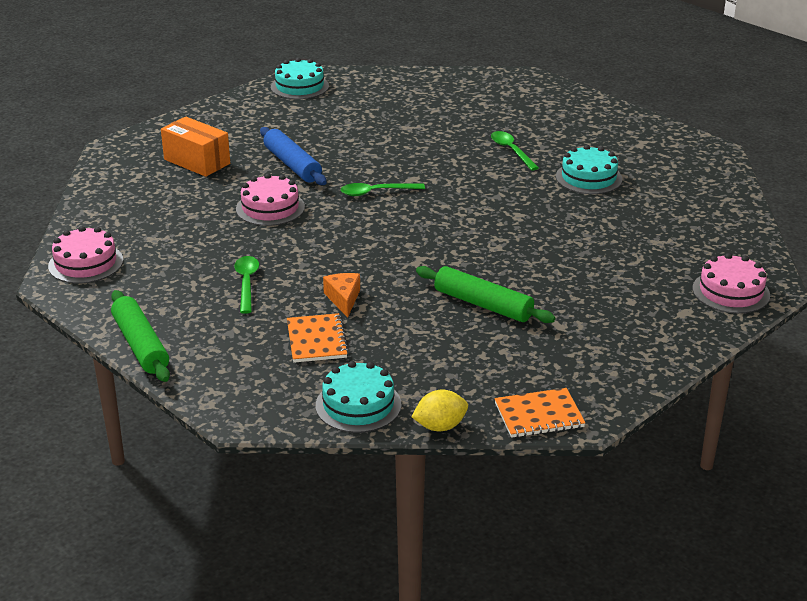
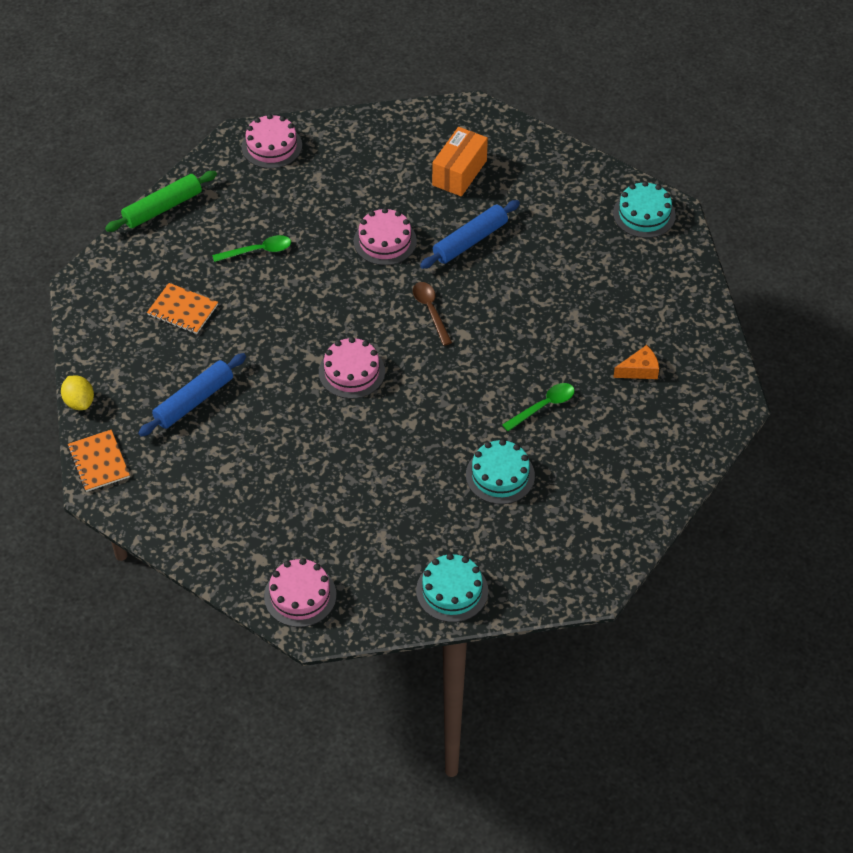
camera: 80 degrees right, 20 degrees up
(317, 340) = (182, 310): orange notebook -> orange notebook turned 45 degrees clockwise
(343, 299) = (244, 317): orange cheese -> orange cheese (639, 370)
(358, 405) = (101, 349): turquoise cake -> turquoise cake (452, 591)
(376, 192) = (430, 311): green spoon -> brown spoon
(443, 240) = (352, 372): none -> pink cake
(459, 340) = (194, 401): none -> blue rolling pin
(483, 305) = (250, 411): green rolling pin -> none

